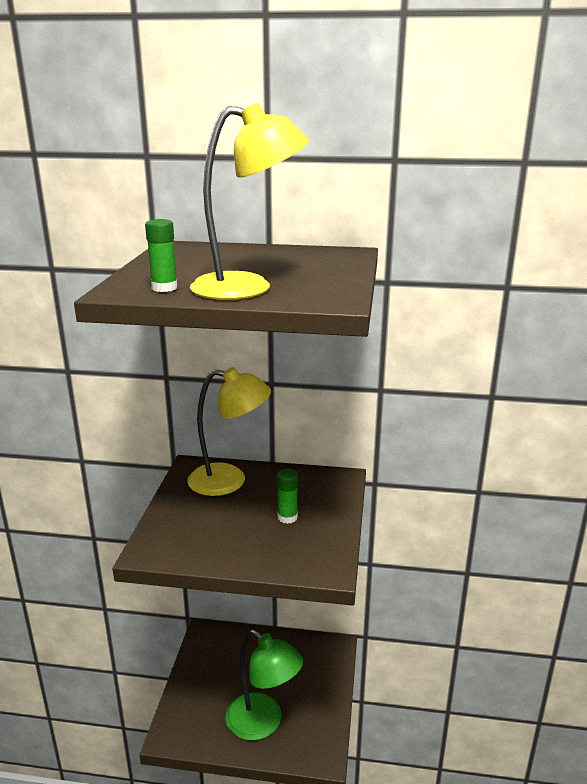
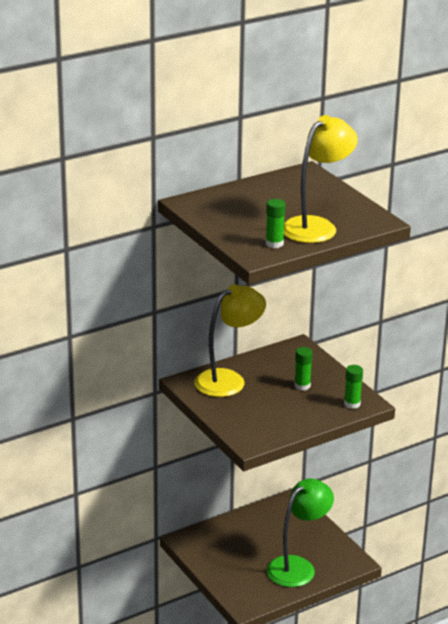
camera: 40 degrees left, 5 degrees up
(263, 723) = (298, 567): green lamp -> green lamp turned 45 degrees counterclockwise
(310, 562) = (352, 404): none -> green glue stick

